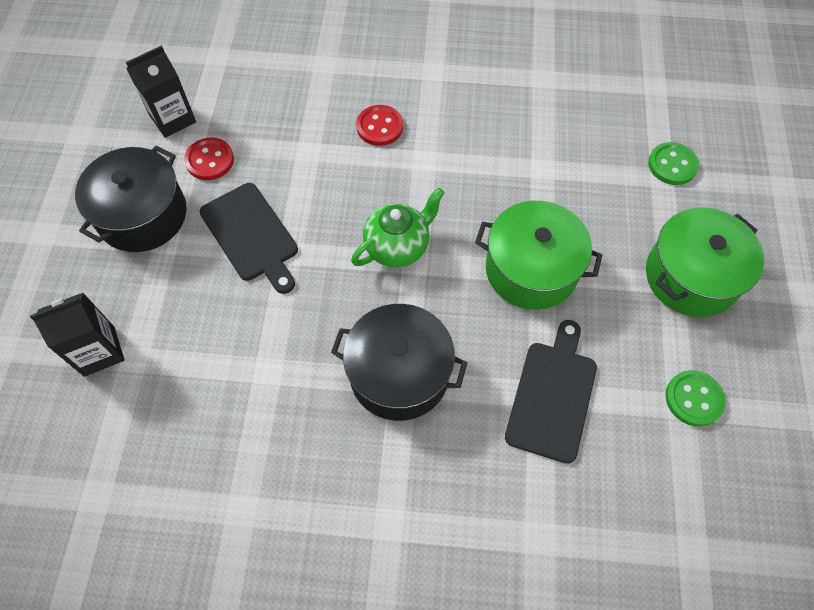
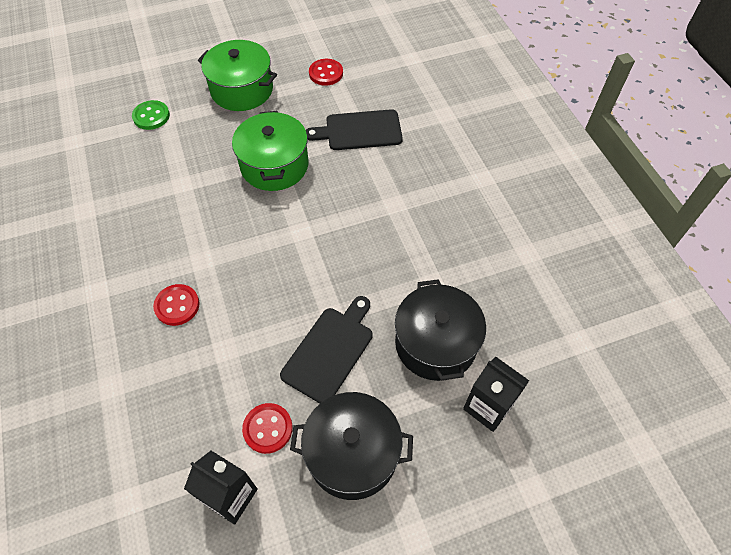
camera: 115 degrees left, 5 degrees down
(398, 247) = (292, 246): green teapot -> none
(399, 374) = (390, 208): black pot -> black pot (436, 343)
(693, 399) = (326, 73): green button -> red button

